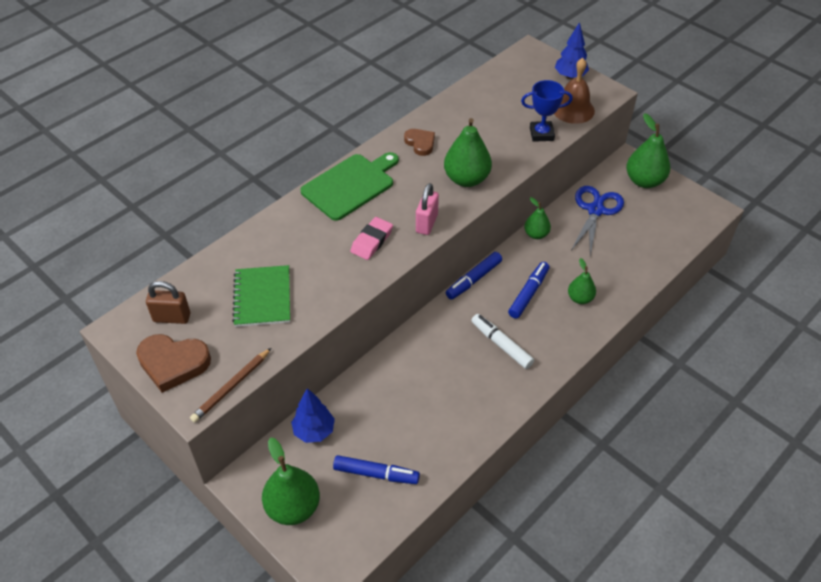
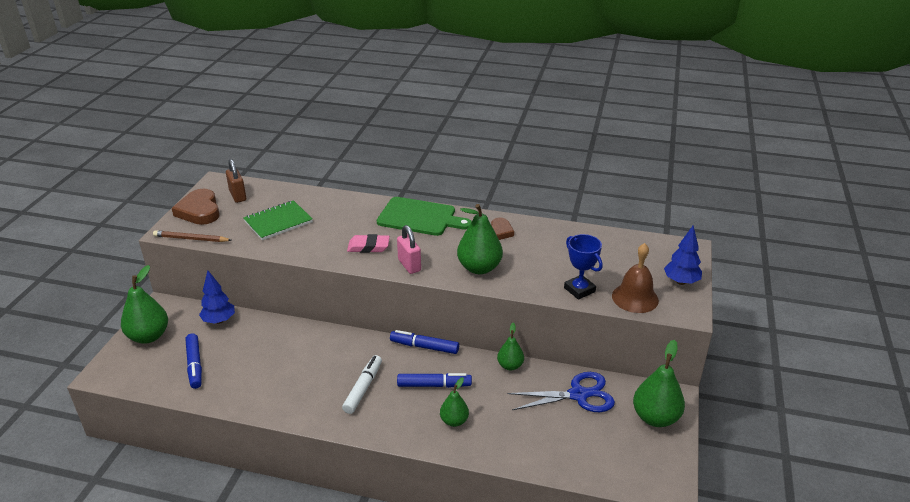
camera: 60 degrees right, 15 degrees down
(426, 223) = (409, 265): pink padlock -> pink padlock turned 75 degrees clockwise

